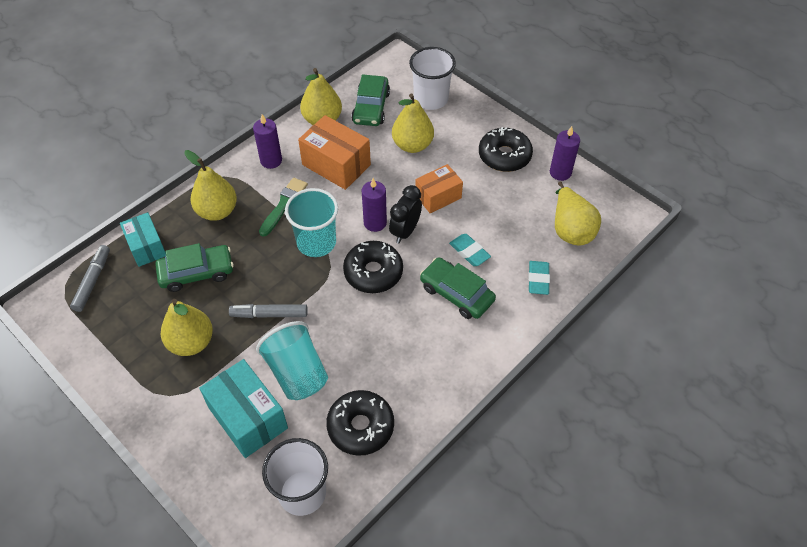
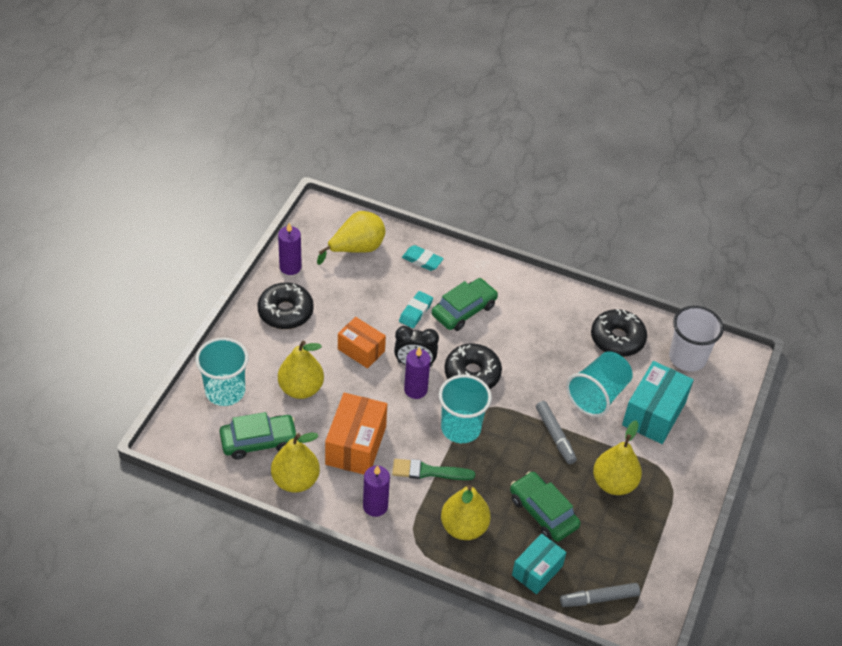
camera: 115 degrees left, 5 degrees down
(431, 99) = (225, 391): white cup -> turquoise cup
(456, 293) = (464, 310): green car -> green car turned 150 degrees counterclockwise
(538, 279) = (422, 260): turquoise eraser -> turquoise eraser turned 45 degrees clockwise

